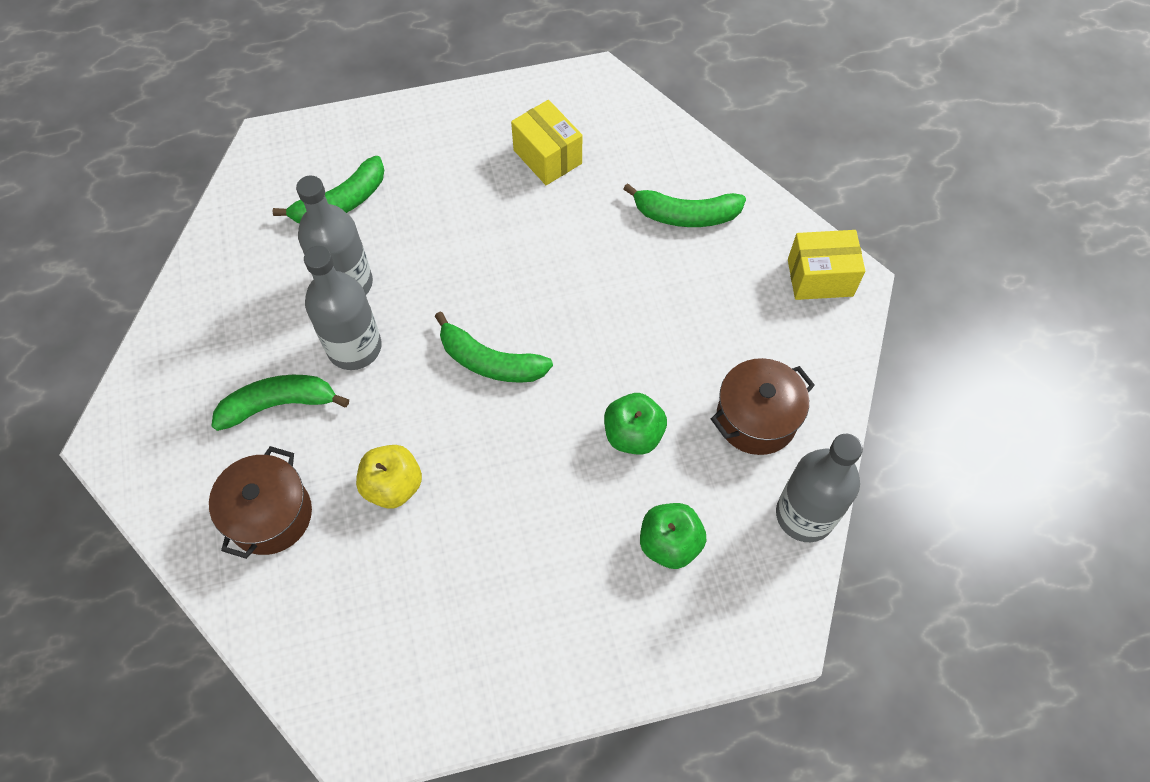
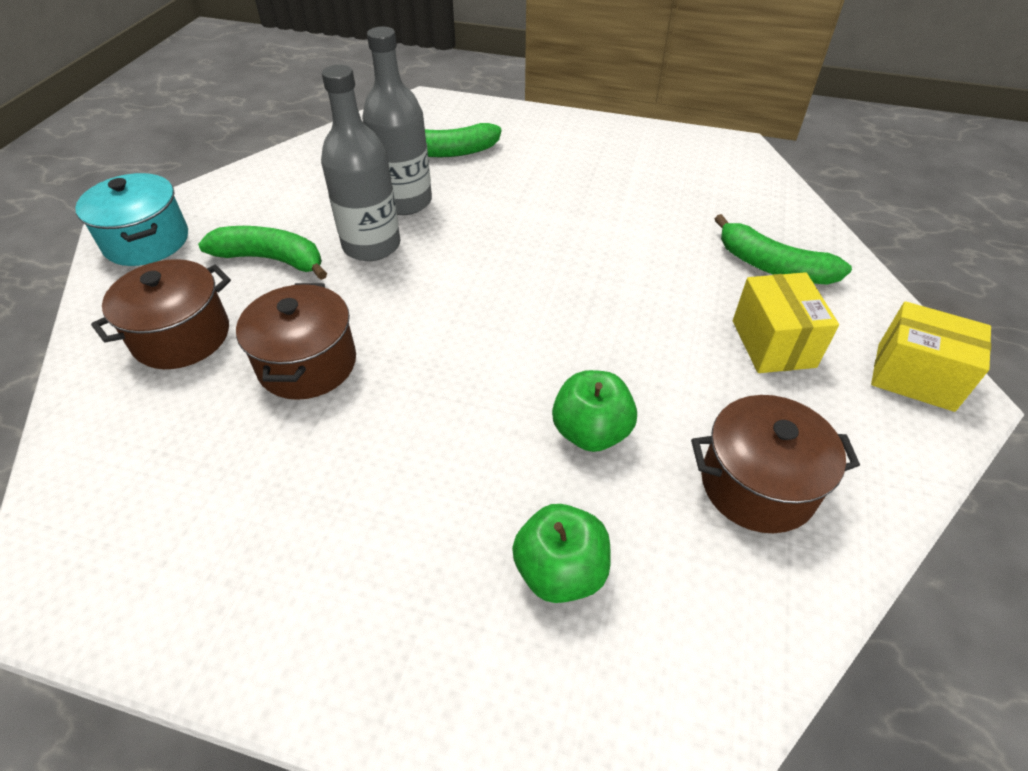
camera: 30 degrees right, 15 degrees down
(145, 442) = (146, 241): none -> turquoise pot
(393, 486) = (307, 364): yellow apple -> brown pot
(490, 361) = (485, 304): green banana -> none
(547, 157) = (654, 180): yellow box -> yellow box (773, 343)
(804, 515) = (771, 634): grey bottle -> none

